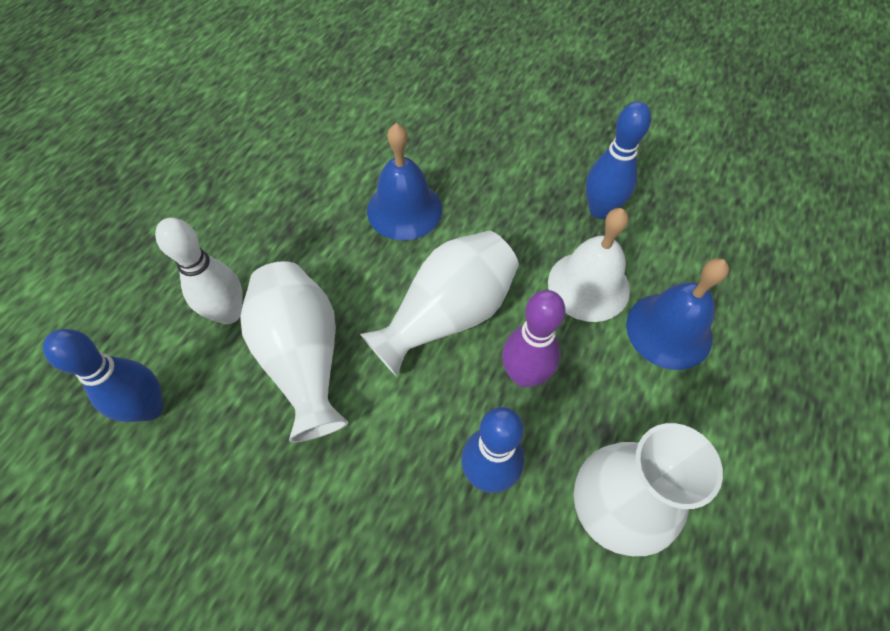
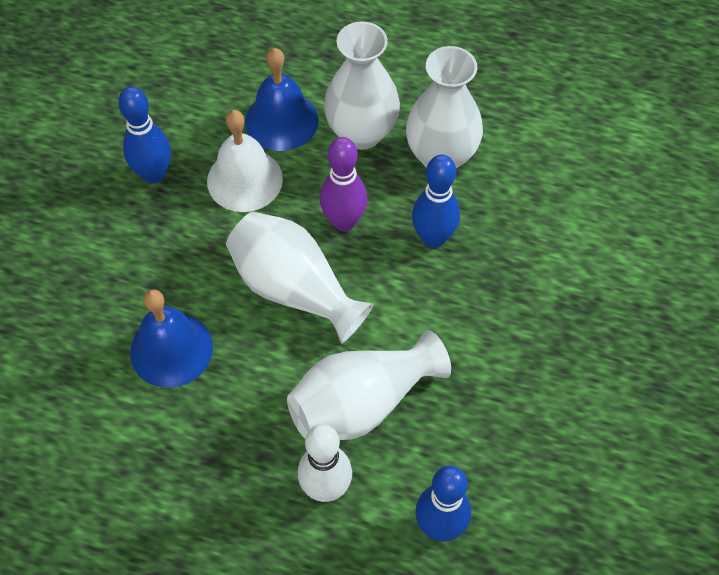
camera: 100 degrees left, 0 degrees up
(651, 415) = (361, 133): none -> white vase

